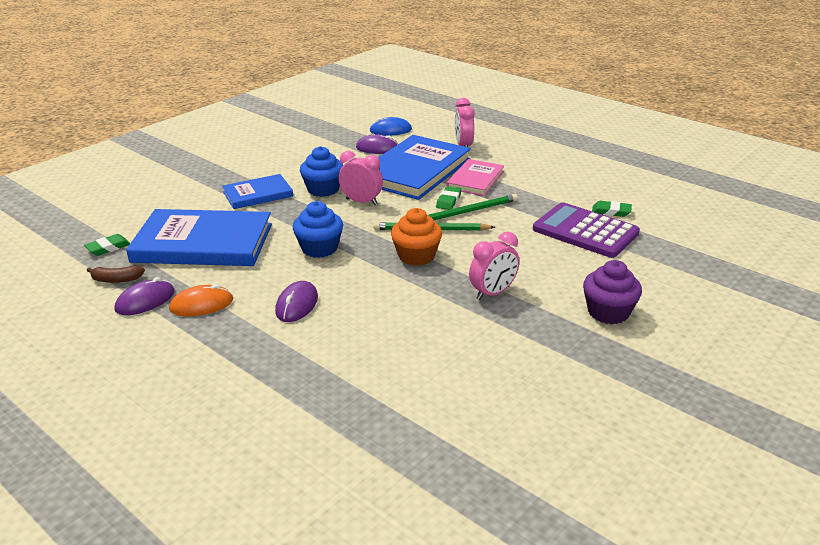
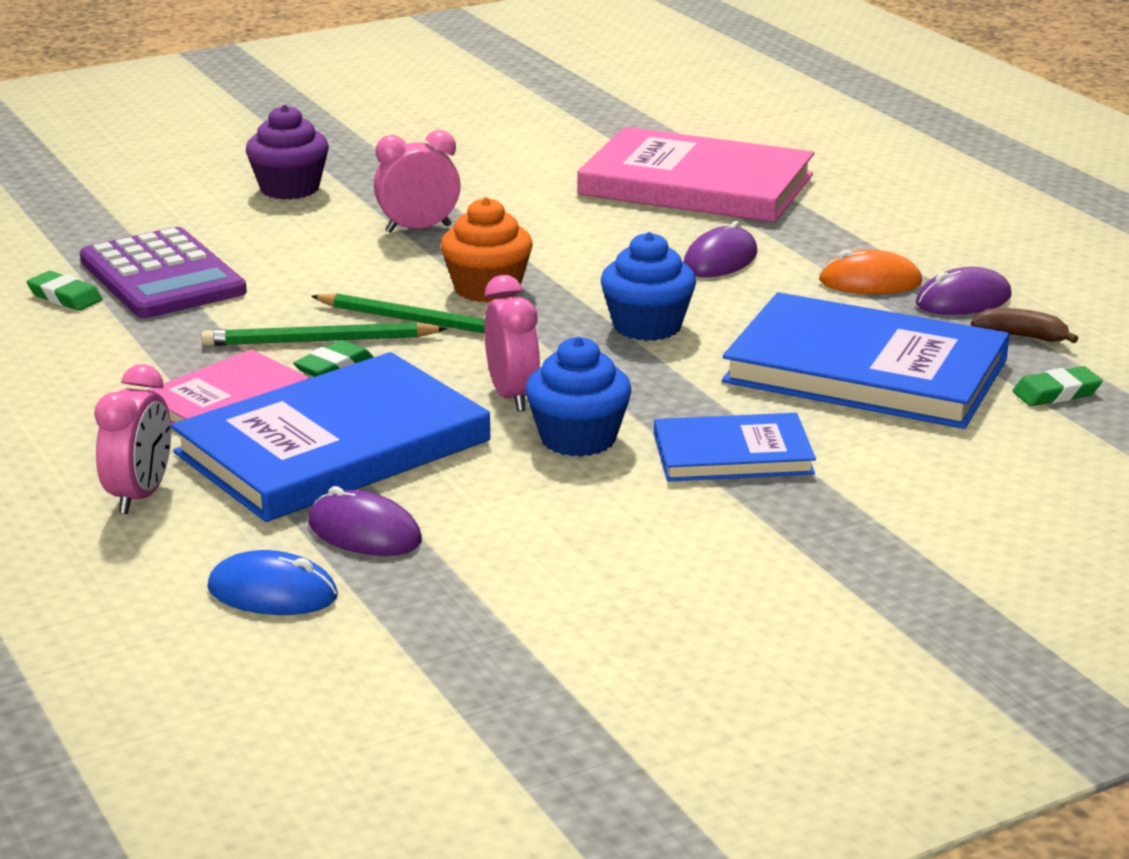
camera: 160 degrees left, 5 degrees down
(340, 381) = (696, 185): none -> pink book
(361, 202) = (512, 396): pink clock -> pink clock turned 150 degrees counterclockwise

